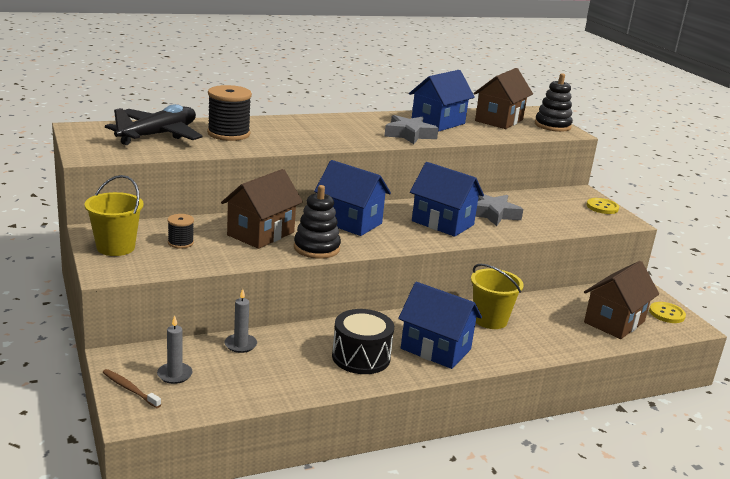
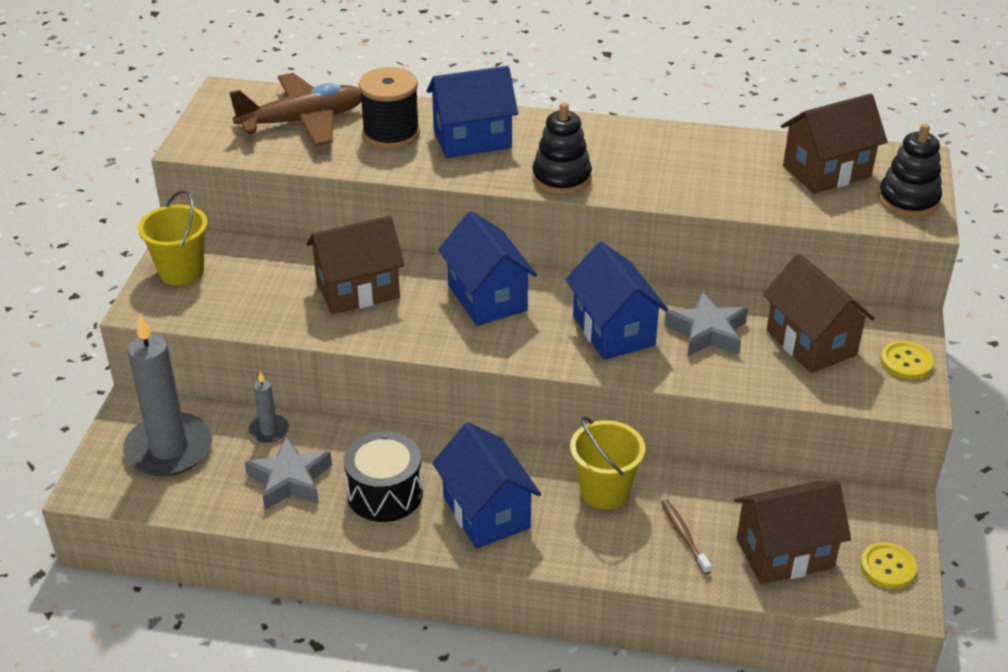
camera: 35 degrees right, 15 degrees up
(130, 389) = (113, 452): brown toothbrush -> brown toothbrush (684, 536)
(158, 135) = (303, 121): black plane -> brown plane
(174, 375) = (169, 449): grey candle -> grey candle, size x2.17
(180, 243) = (254, 282): black spool -> none
(316, 248) = (401, 332): black stacking toy -> black stacking toy (561, 178)
(409, 134) = (641, 179): grey star -> grey star (290, 480)
(438, 123) = (716, 160): blue house -> blue house (472, 139)
(549, 208) = (811, 343): none -> brown house

